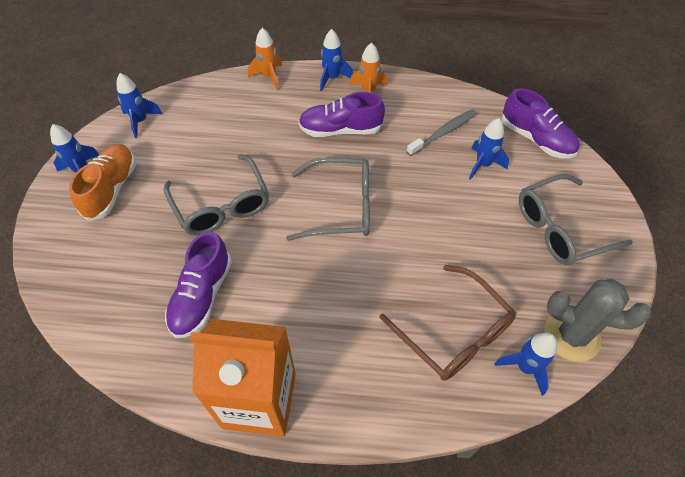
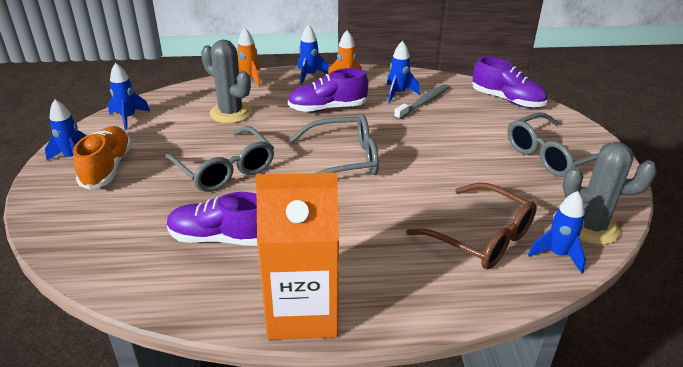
camera: 10 degrees left, 20 degrees down
(202, 296) = (221, 238): purple shoe -> purple shoe turned 90 degrees clockwise
(241, 125) = (231, 113): none -> grey cactus
(483, 165) = (466, 120): blue rocket -> blue rocket (398, 93)

